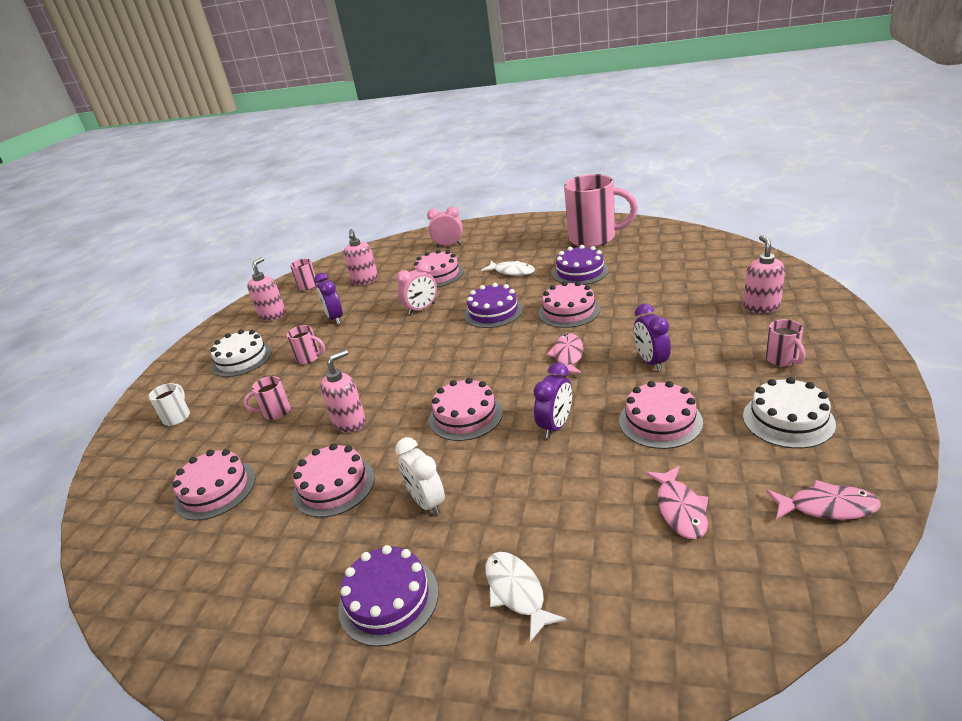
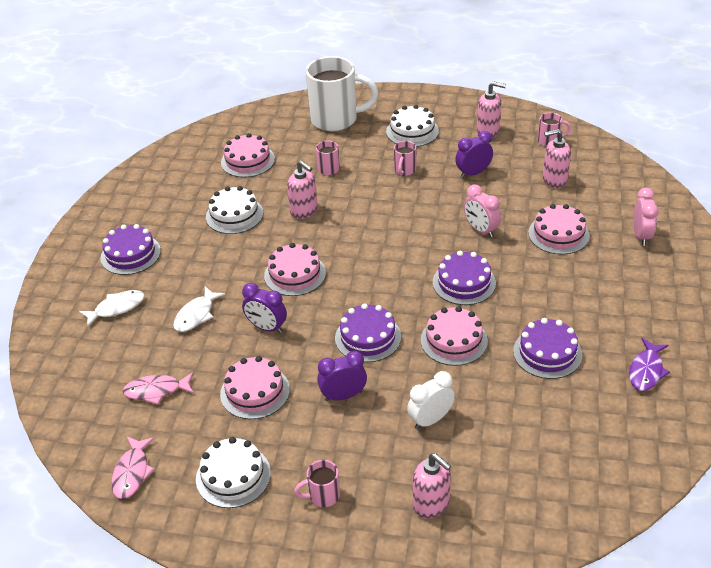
camera: 85 degrees right, 10 degrees up
(177, 417) = (336, 119): white mug -> white mug, size x2.26
(334, 486) = (234, 215): pink cake -> white cake
(427, 502) = (204, 262): white clock -> white clock (430, 420)
(512, 272) = (557, 294): white fish -> white fish (196, 315)
(568, 356) = (368, 337): pink fish -> purple cake
(594, 238) = (646, 371): pink mug -> purple fish
(761, 307) = (431, 504): pink soap dispenser -> pink soap dispenser turned 45 degrees clockwise

